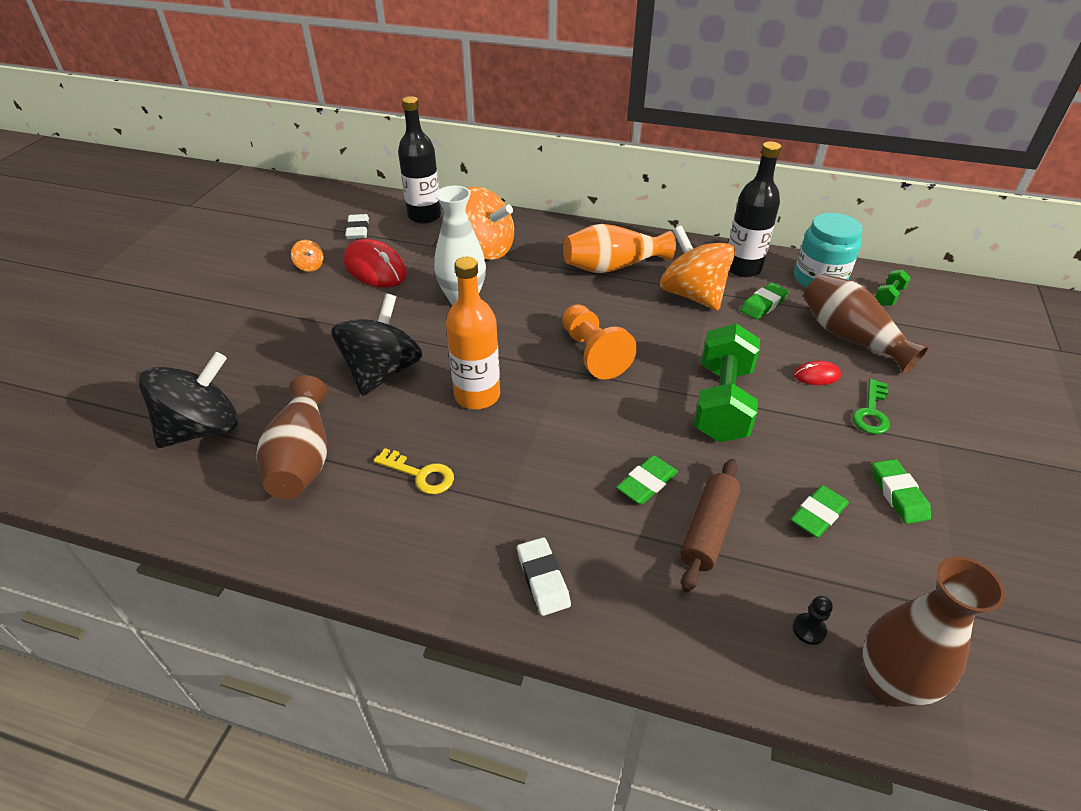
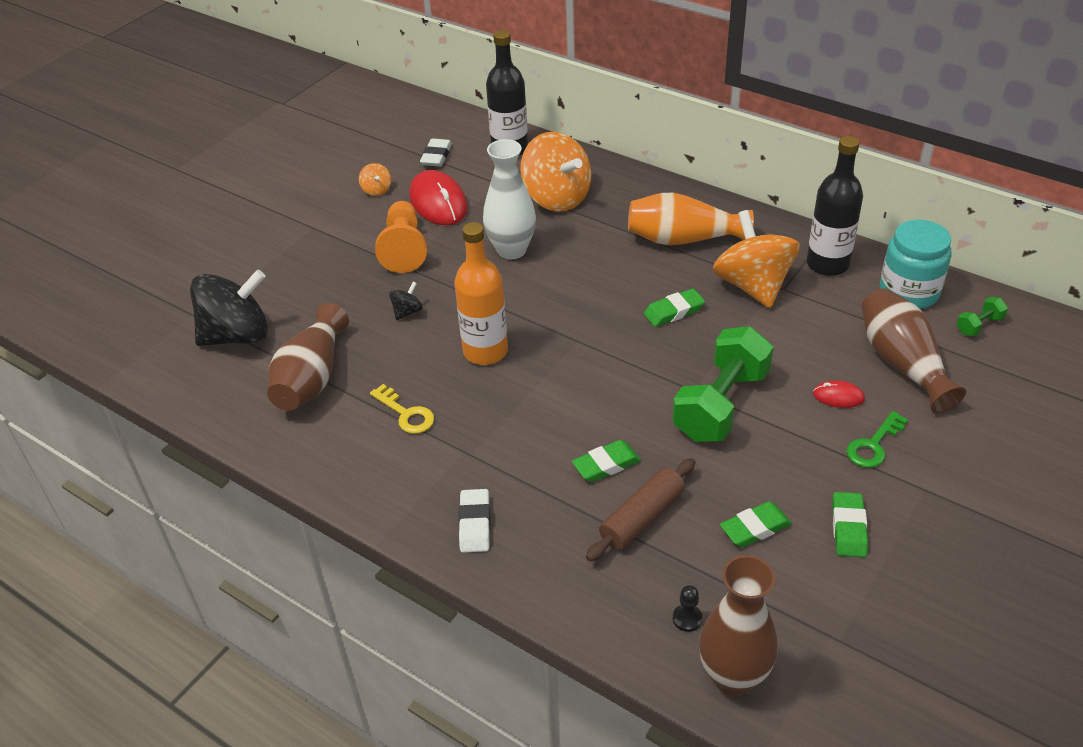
camera: 20 degrees right, 0 degrees up
(382, 372) = (407, 312): black spinning top -> black spinning top, size x0.42
(593, 353) = (616, 330): orange pawn -> orange pawn (404, 249)
(763, 305) = (826, 310): green eraser -> green eraser (674, 311)

